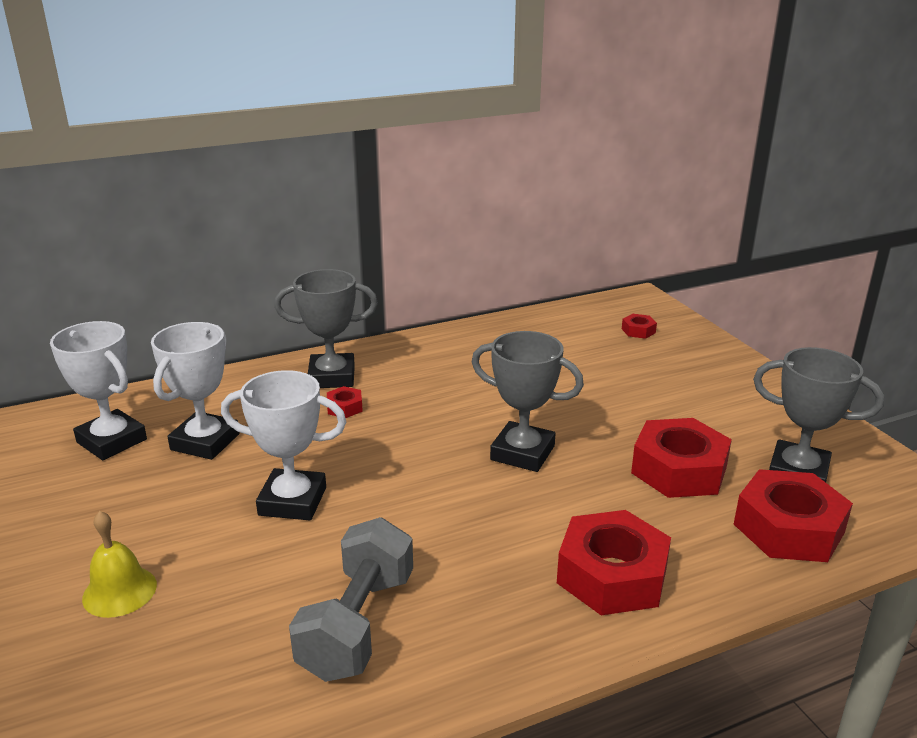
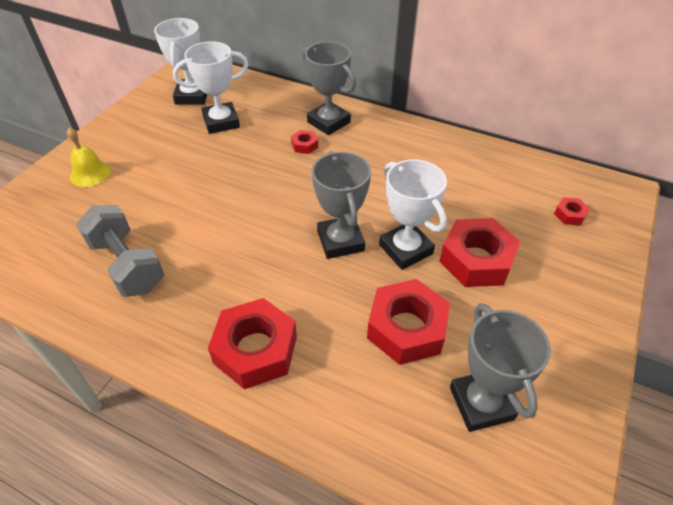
camera: 50 degrees right, 20 degrees up
(292, 501) = (202, 181): white trophy -> white trophy (405, 249)
(358, 624) = (127, 265): grey dumbbell -> grey dumbbell turned 75 degrees clockwise
(788, 528) = (399, 427): red nut -> red nut (476, 260)

